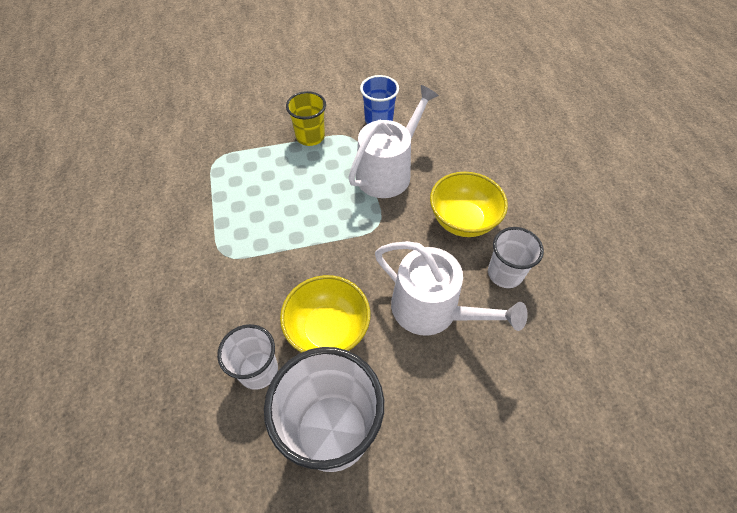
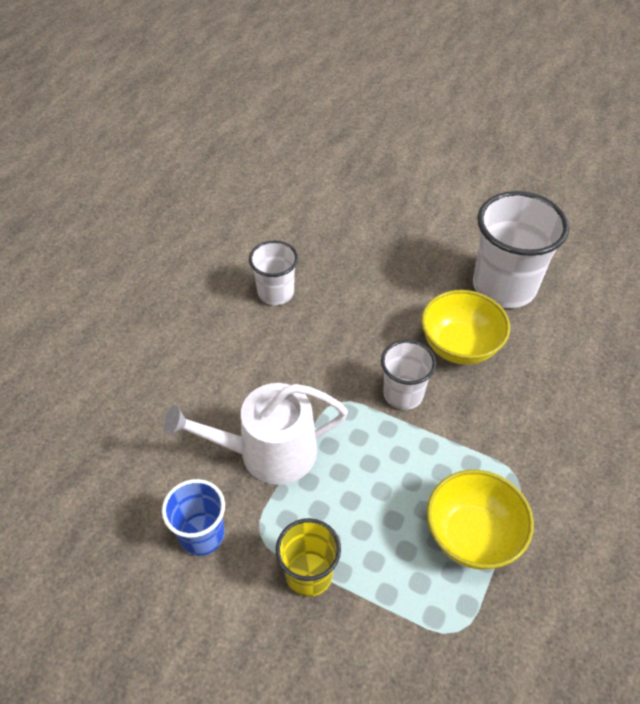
camera: 140 degrees left, 5 degrees down
(258, 370) = (538, 354): white cup -> white cup (403, 394)
(432, 310) = (362, 307): white watering can -> none
(462, 220) = (256, 352): yellow bowl -> yellow bowl (472, 535)

